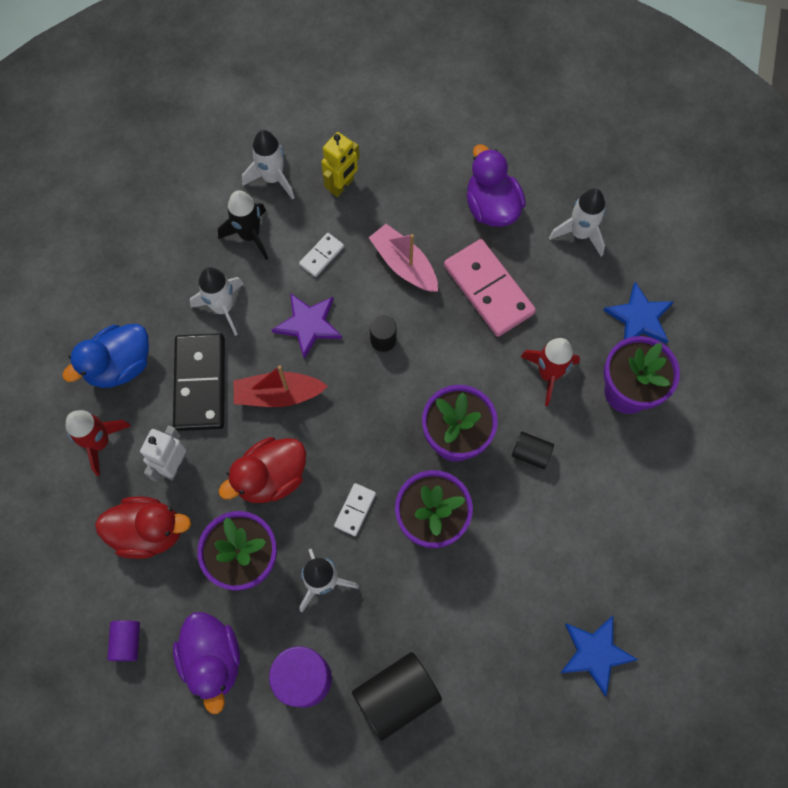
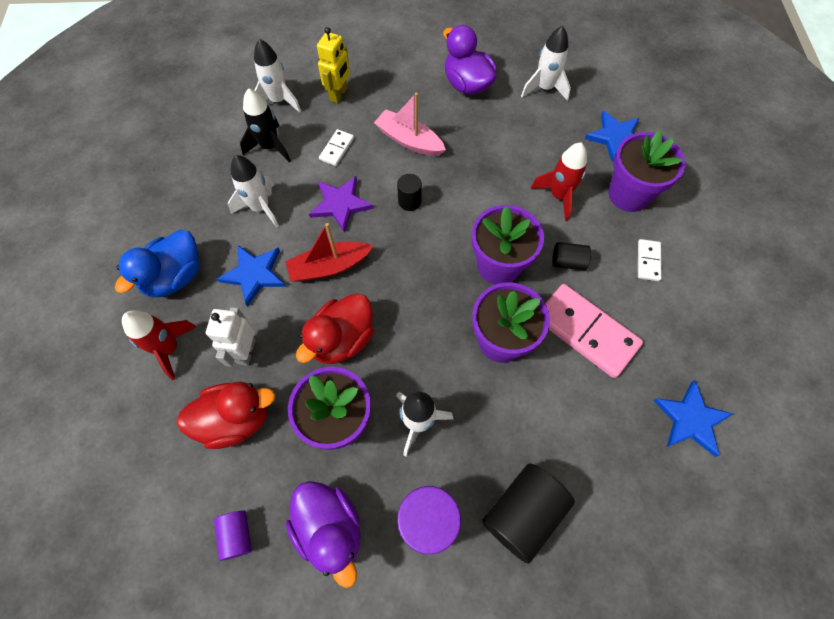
camera: 15 degrees left, 5 degrees down
(200, 383) = (254, 274): black domino -> blue star
(355, 510) = (428, 348): white domino -> white domino (648, 261)
(488, 290) = (485, 144): pink domino -> pink domino (586, 332)

